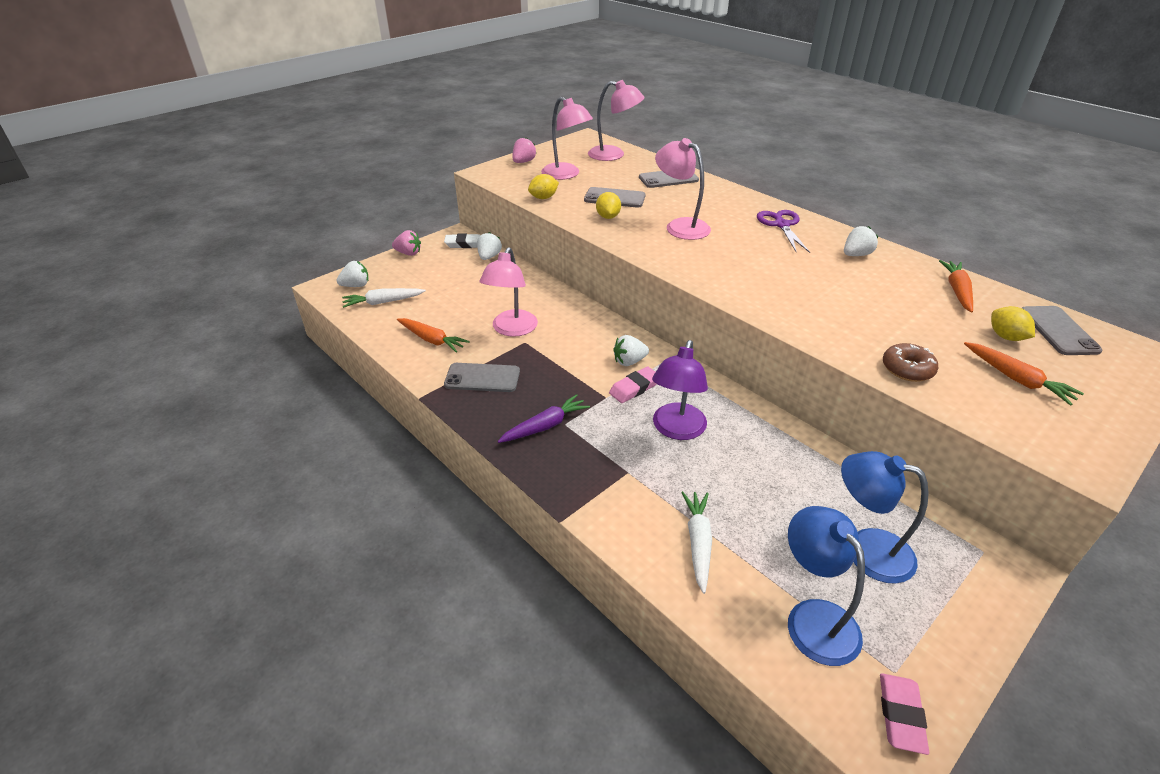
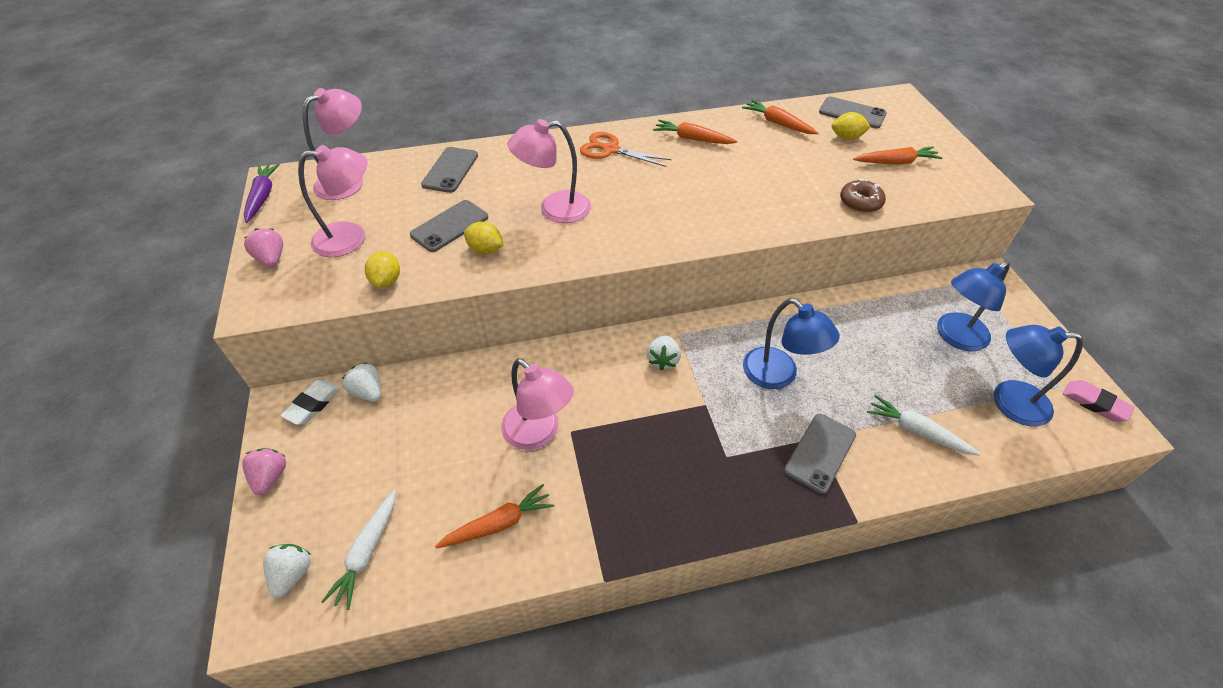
camera: 60 degrees left, 10 degrees up
(408, 253) = (270, 477): pink strawberry -> pink strawberry turned 45 degrees counterclockwise
(482, 378) = (608, 499): grey phone -> grey phone (820, 453)
(545, 426) = (721, 474): purple carrot -> purple carrot (263, 196)
(634, 388) = (705, 376): pink eraser -> none
(676, 430) = (778, 375): purple lamp -> blue lamp
(781, 225) = (610, 150): purple scissors -> orange scissors
(856, 255) = (692, 139): white strawberry -> orange carrot

